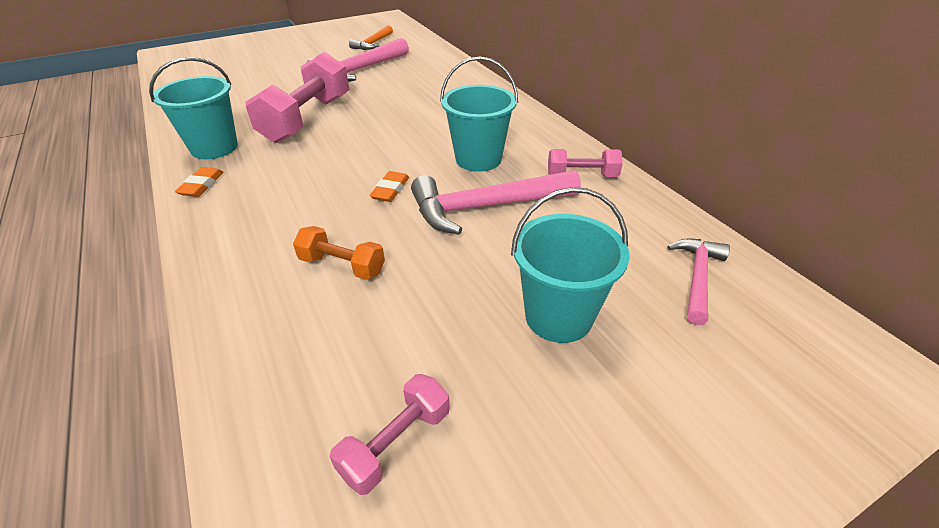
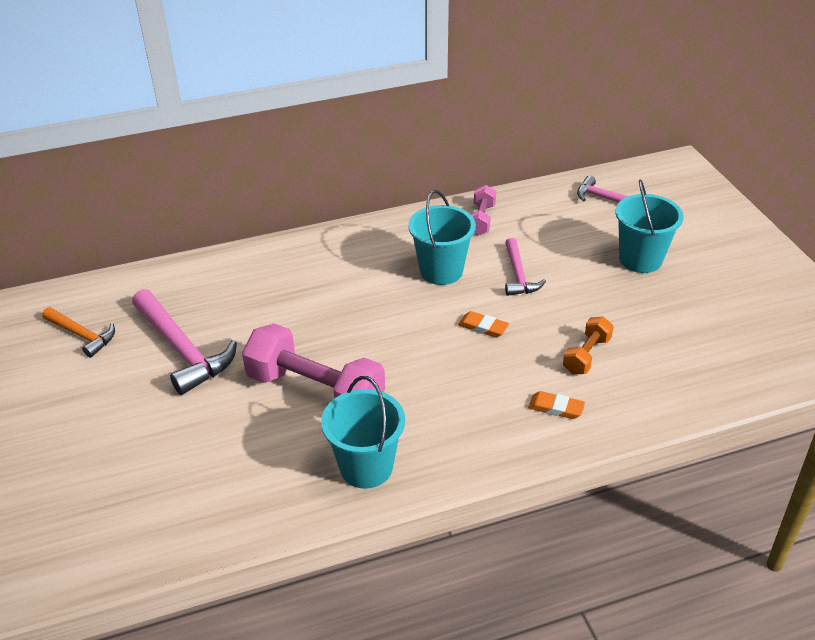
camera: 80 degrees left, 0 degrees up
(201, 185) = (449, 463): orange eraser -> orange eraser (556, 408)
(396, 443) = (736, 331): pink dumbbell -> none
(485, 207) = (518, 275): pink hammer -> pink hammer, size x0.59

